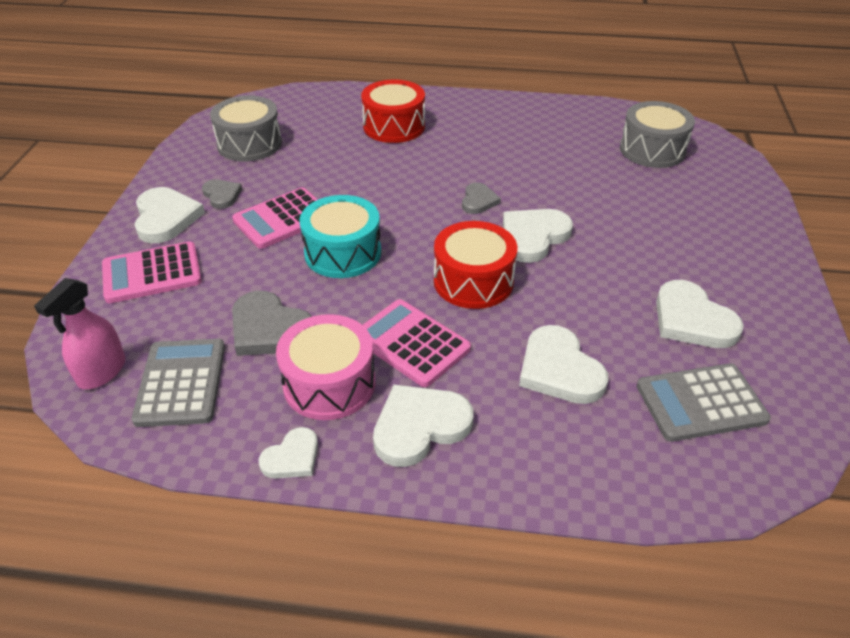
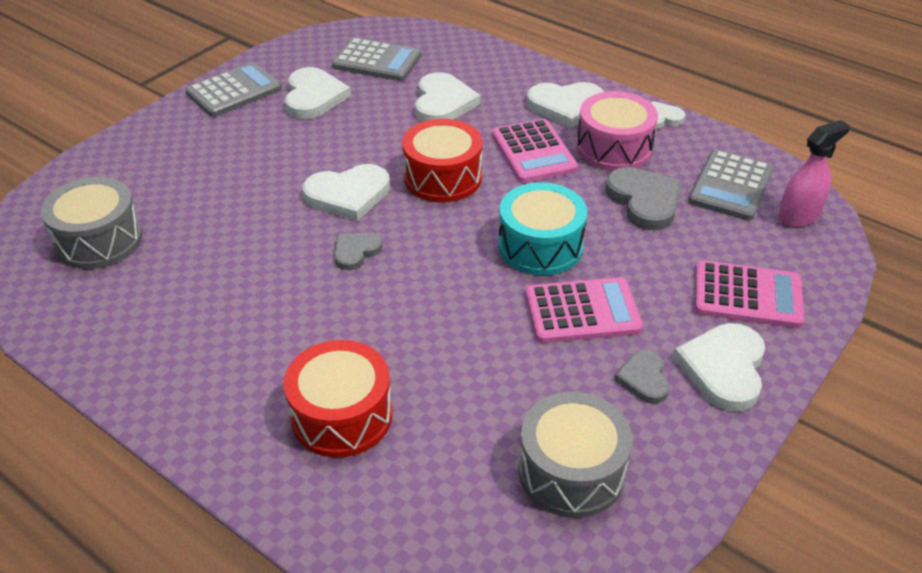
camera: 150 degrees left, 0 degrees up
(771, 294) = (234, 91): none -> grey calculator

